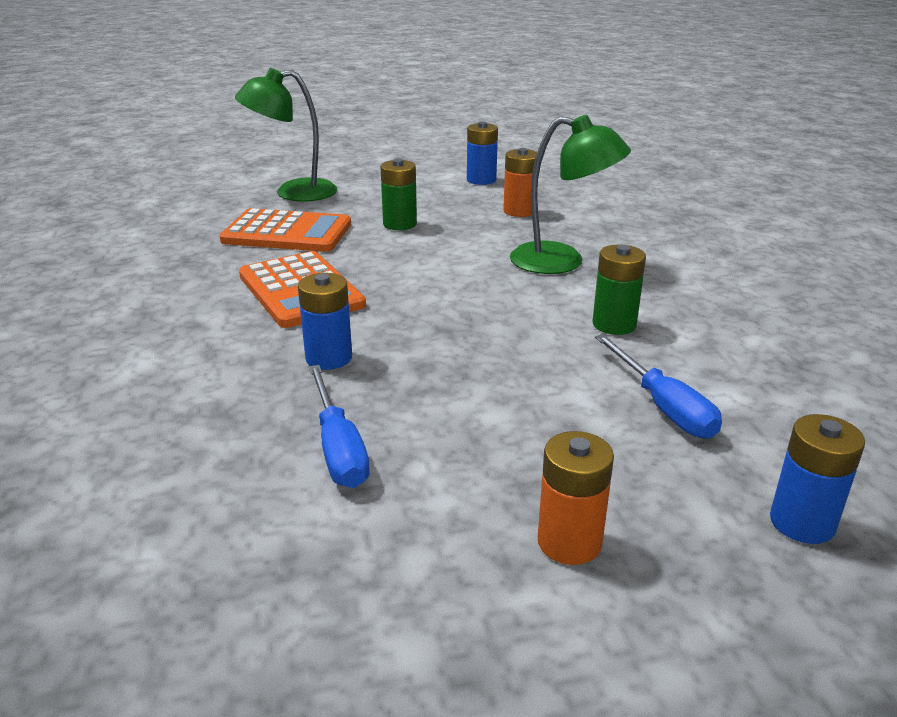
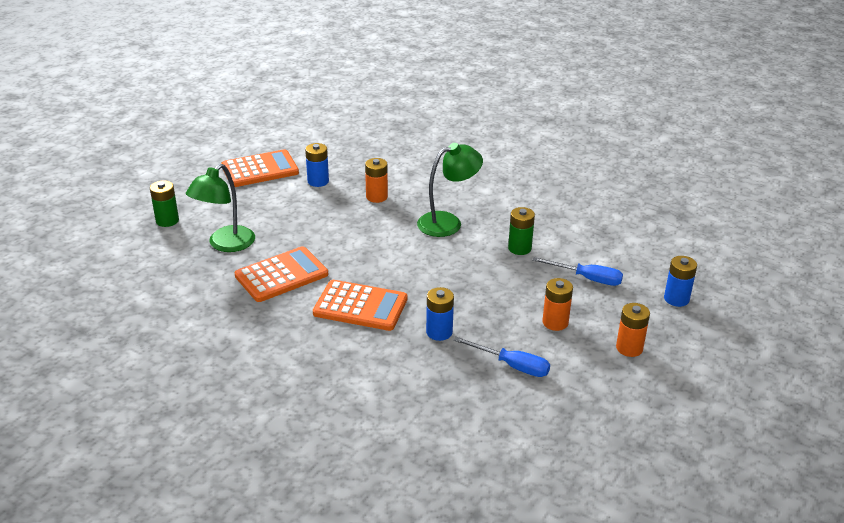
camera: 45 degrees left, 5 degrees up
(399, 224) = (331, 237): green battery -> green battery (167, 220)
(442, 155) = (260, 170): none -> orange calculator
(505, 432) = (555, 322): none -> orange battery

